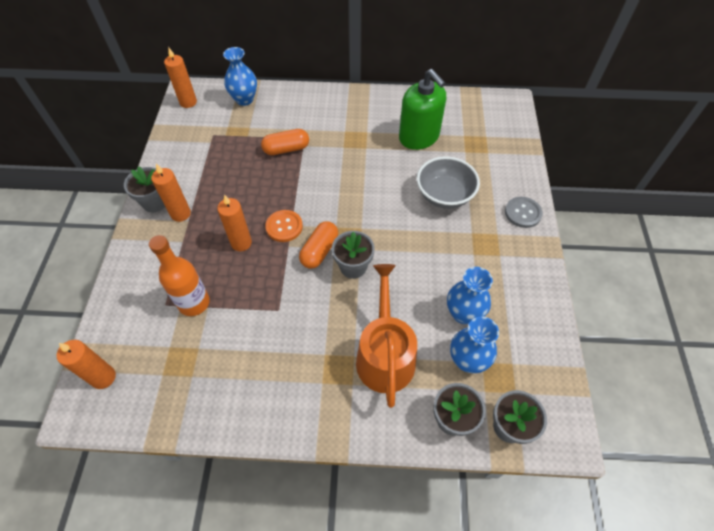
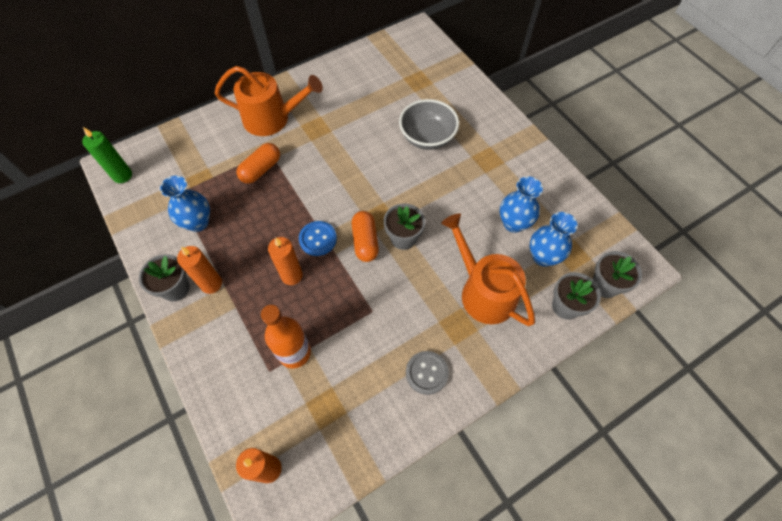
camera: 35 degrees left, 5 degrees up
(188, 102) = (122, 175): orange candle -> green candle
(244, 99) = (179, 143): blue vase -> blue vase (198, 222)
(284, 227) = (318, 239): orange button -> blue button
(327, 115) = (272, 118): none -> orange watering can
(419, 137) = (368, 98): green soap dispenser -> none
(522, 213) = (495, 119): grey button -> grey button (426, 373)

